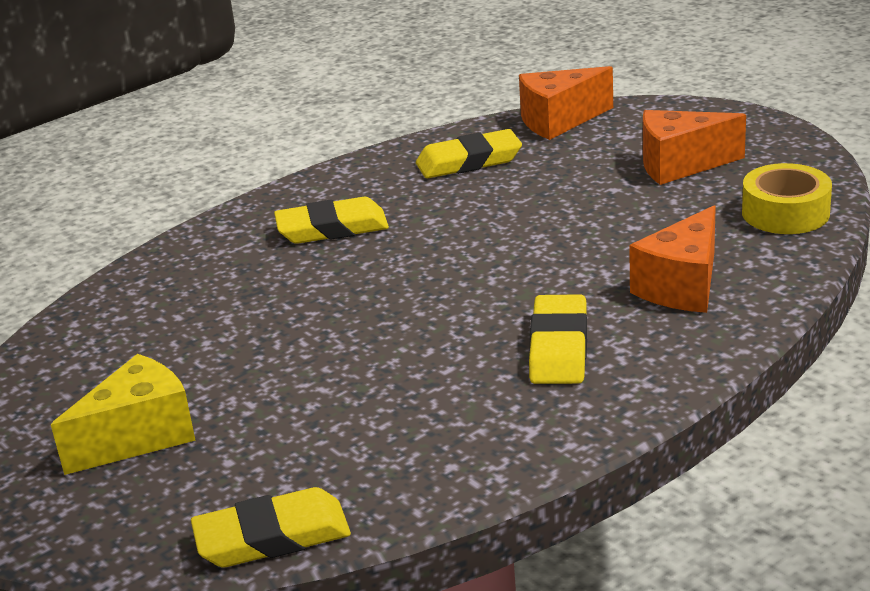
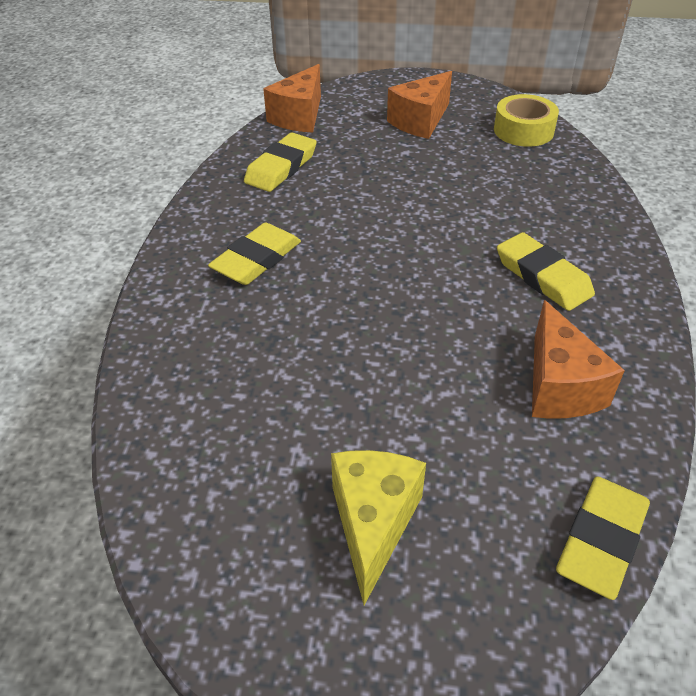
camera: 45 degrees left, 15 degrees up
(682, 286) = (544, 201): orange cheese -> orange cheese (559, 386)

